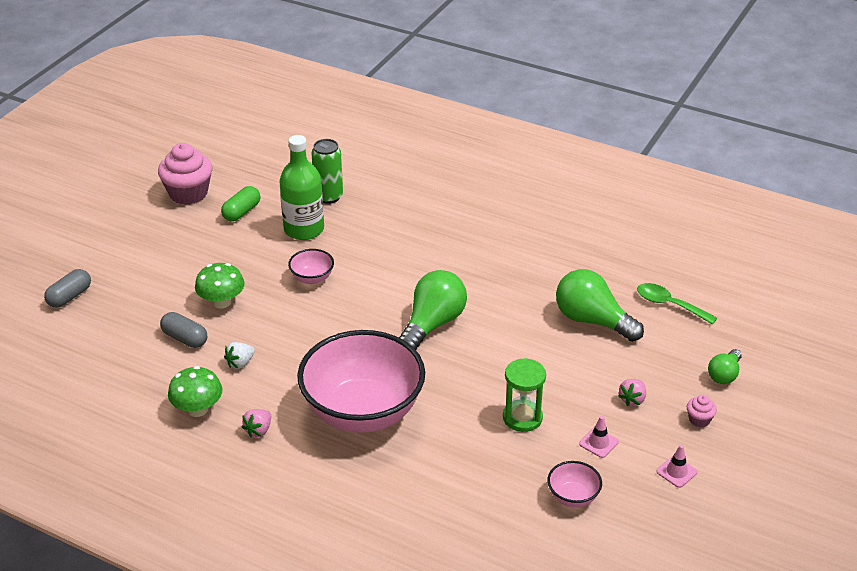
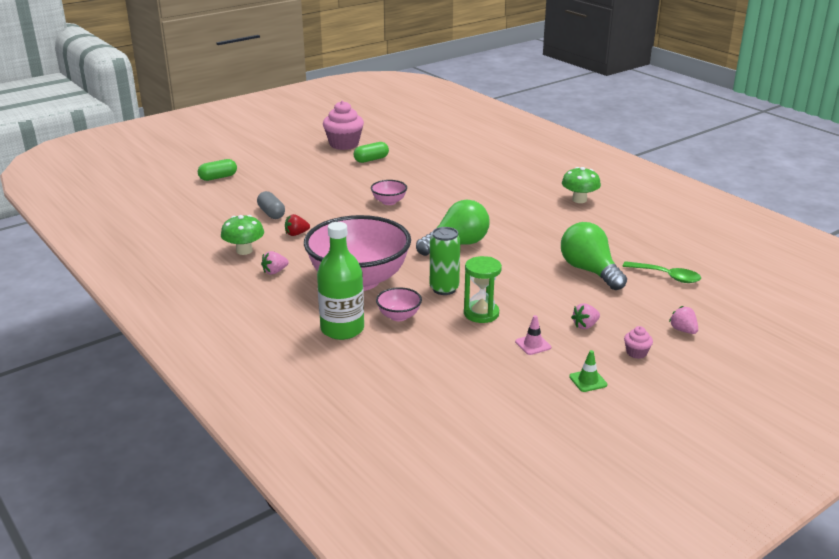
camera: 25 degrees right, 10 degrees down
(69, 297) = (218, 177): grey capsule -> green capsule
(222, 302) = (314, 201): green mushroom -> green mushroom (579, 200)
(240, 363) = (296, 234): white strawberry -> red strawberry
(304, 229) = (406, 176): green bottle -> green bottle (342, 329)
(328, 196) = (440, 163): green can -> green can (444, 289)
(573, 497) = (482, 372): pink bowl -> pink bowl (399, 316)
(669, 305) = (666, 276): green spoon -> green spoon turned 150 degrees clockwise
(676, 472) = (588, 381): pink traffic cone -> green traffic cone
(724, 375) = (683, 330): green light bulb -> pink strawberry

